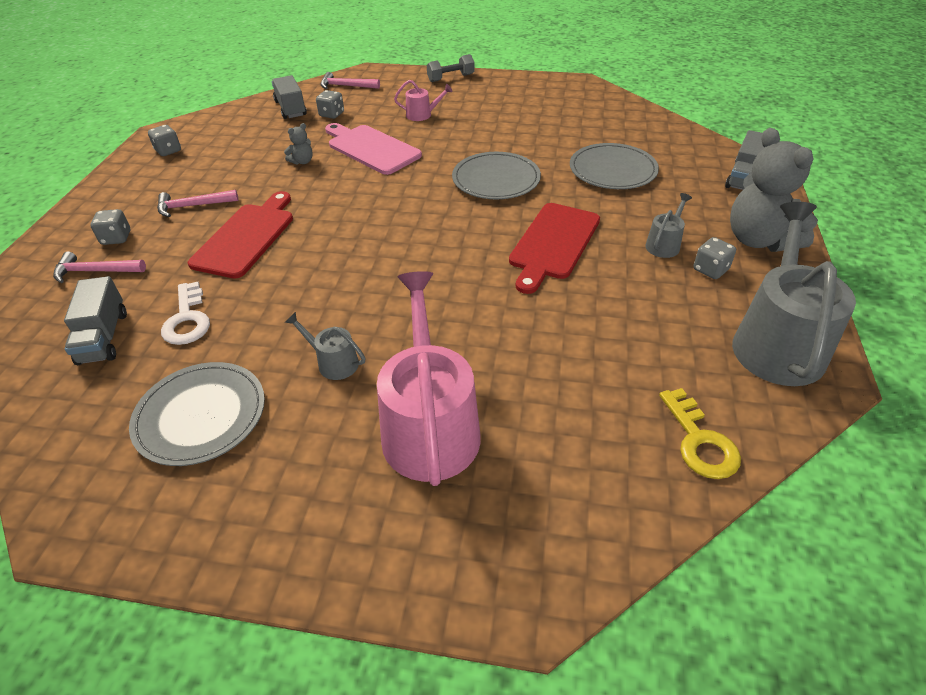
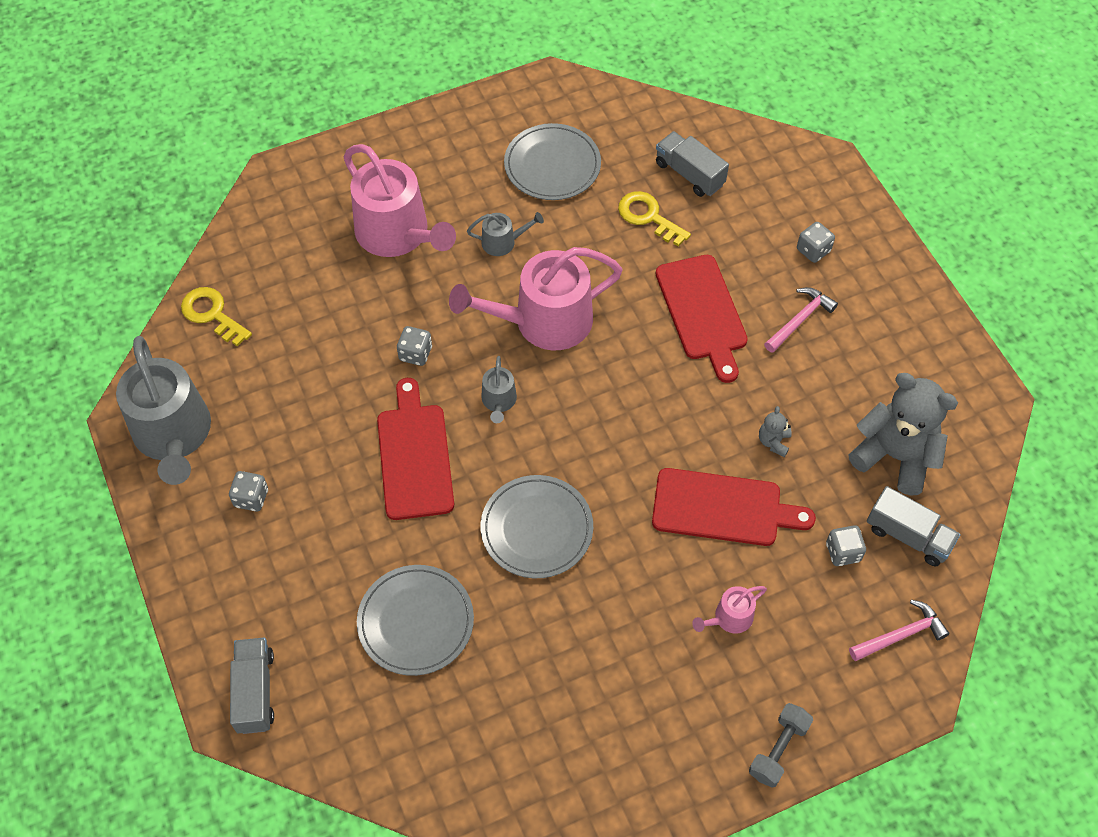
camera: 145 degrees right, 15 degrees up
(95, 271) = (779, 214): pink hammer -> none
(168, 151) = (937, 377): grey dice -> grey dice (415, 354)
(187, 319) = (648, 217): white key -> yellow key
(368, 283) = (544, 321): none -> pink watering can
(371, 148) = (723, 508): pink cutting board -> red cutting board
(664, 244) = (307, 513): grey watering can -> grey watering can (499, 401)
(759, 240) = (214, 571): grey teddy bear -> grey teddy bear (895, 456)

